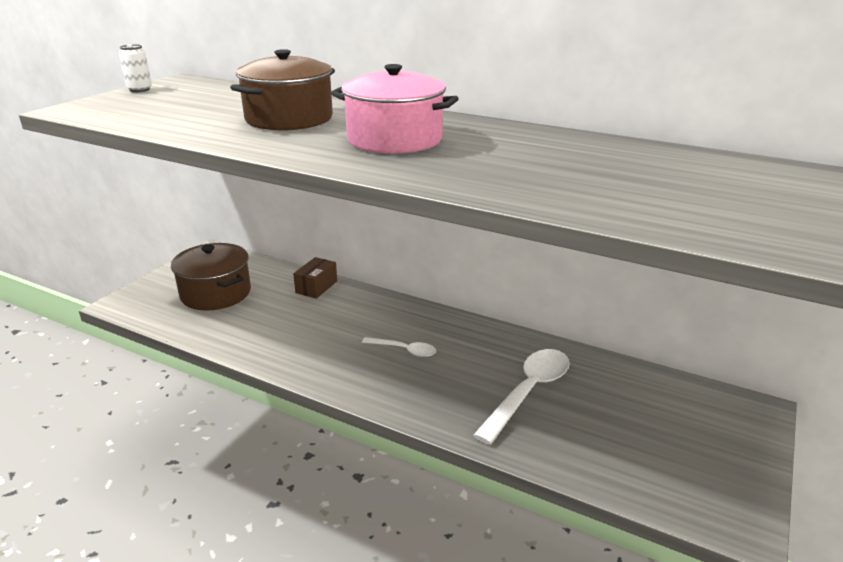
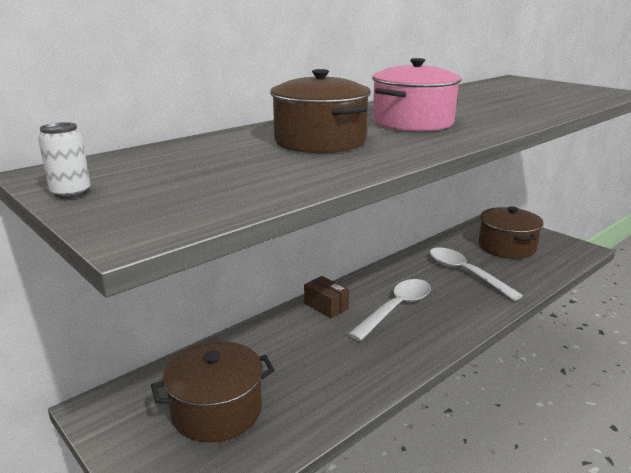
camera: 70 degrees left, 5 degrees down
(316, 287) = (257, 337): brown box -> brown box (326, 306)
(404, 350) = (396, 309): white spoon -> white spoon, size x1.82
(653, 427) = (506, 247): none -> brown pot

